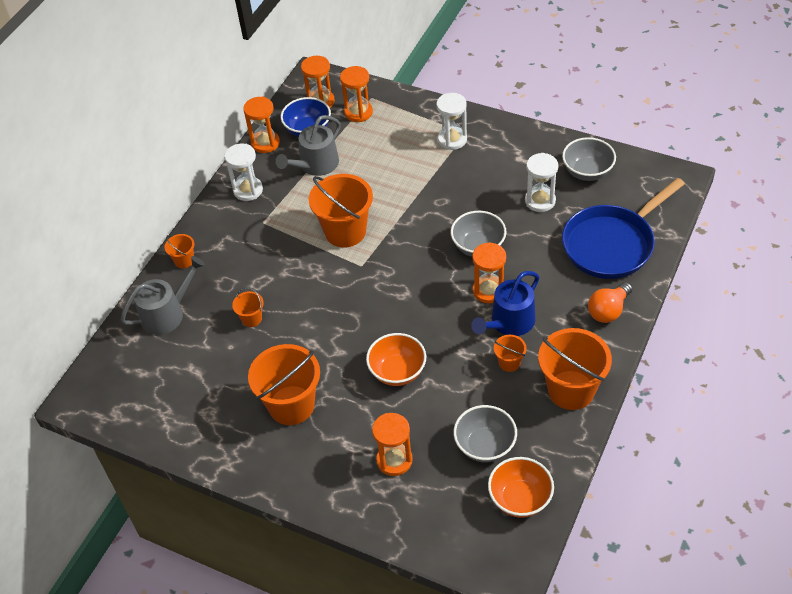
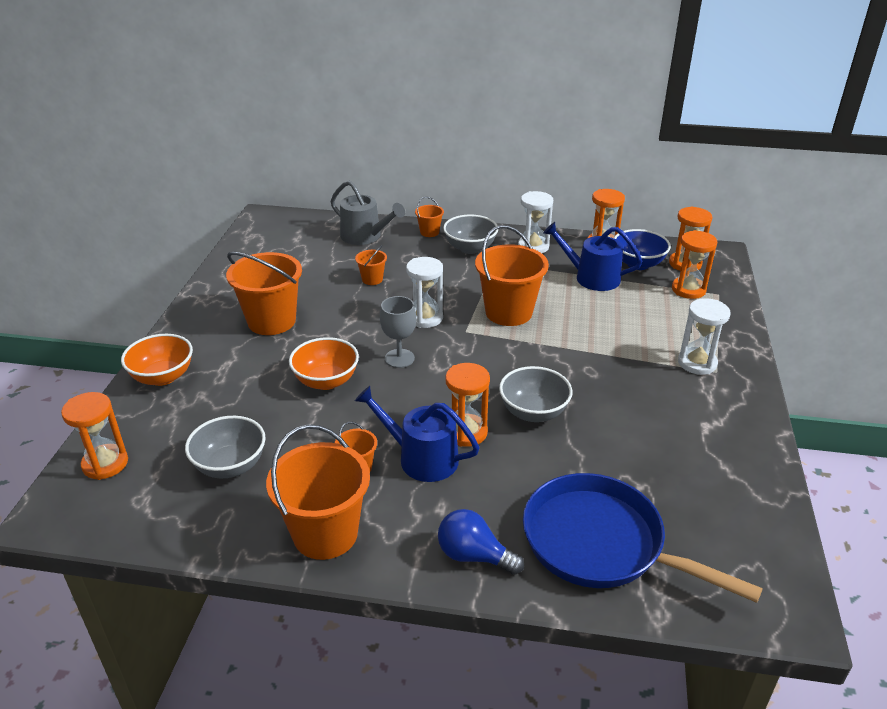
camera: 70 degrees right, 15 degrees down
(315, 165) = (592, 277): grey watering can -> blue watering can
(383, 317) = (399, 358): none -> grey goblet
(394, 460) = (207, 399): orange hourglass -> orange hourglass (105, 464)
(520, 499) = (154, 508): orange bowl -> orange bowl (163, 377)
(540, 201) = (641, 456): white hourglass -> white hourglass (425, 318)
(587, 172) = (726, 497): grey bowl -> grey bowl (470, 248)
(608, 310) = (474, 556): orange light bulb -> blue light bulb

